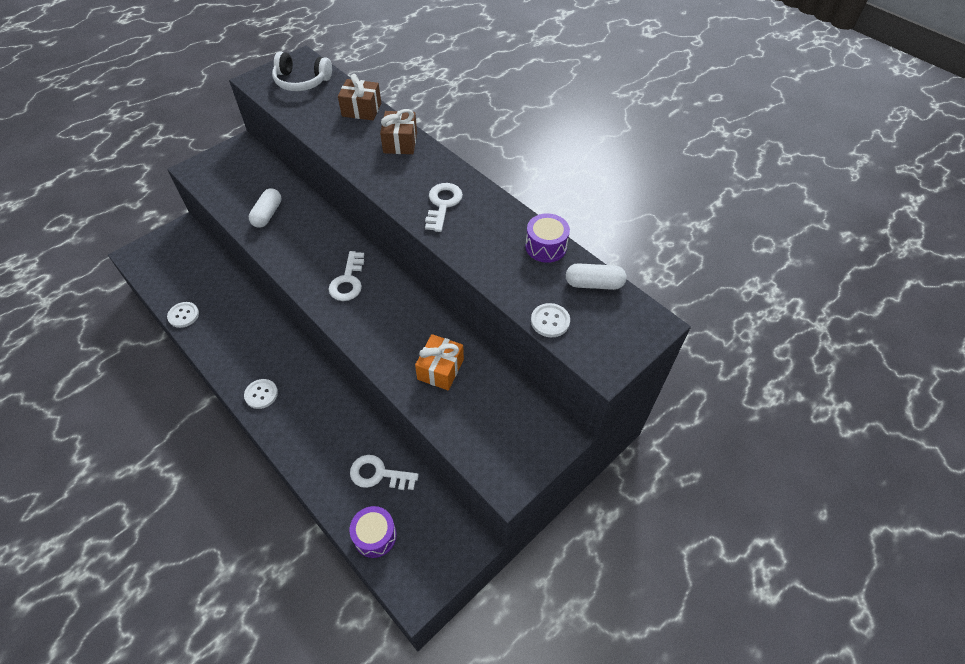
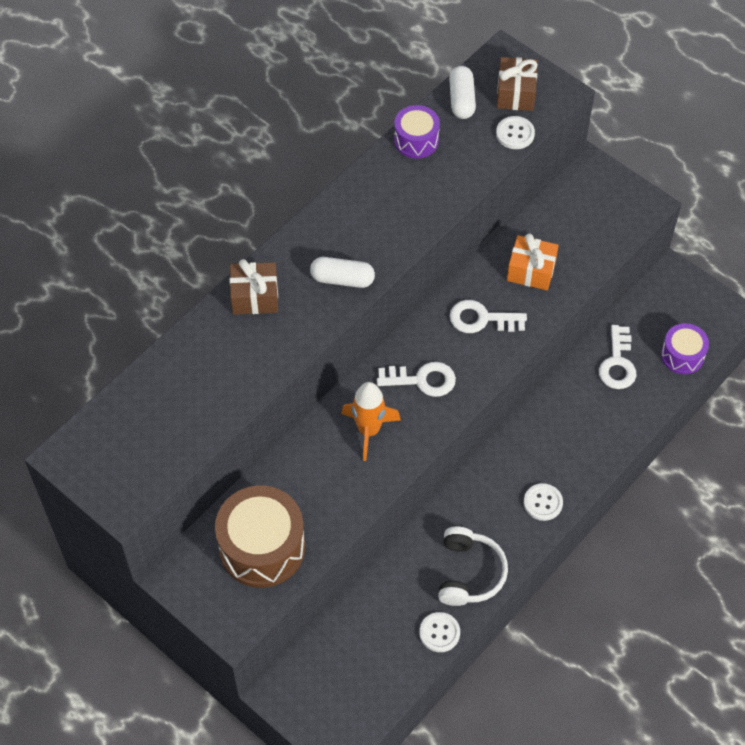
camera: 95 degrees left, 5 degrees up
(243, 185) = (262, 547): none -> brown drum
(267, 214) = (318, 499): white capsule -> white capsule (342, 279)
(302, 81) = (124, 441): white headphones -> white headphones (469, 573)
(313, 245) = (369, 430): none -> orange rocket
(361, 110) = (188, 352): brown gift -> brown gift (515, 93)
(443, 204) = (363, 239): white key -> white key (481, 319)

